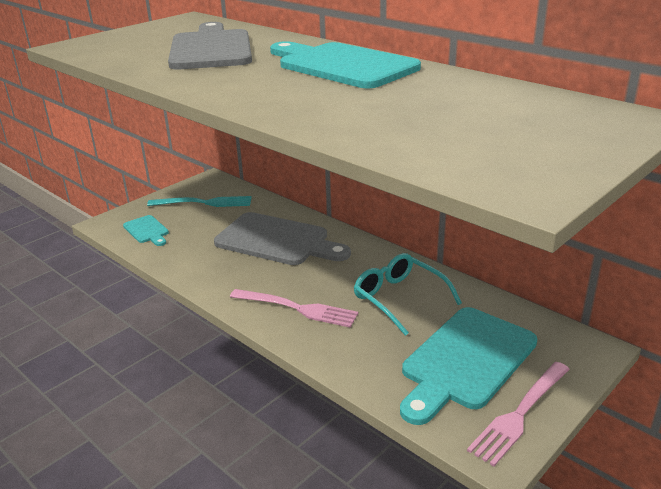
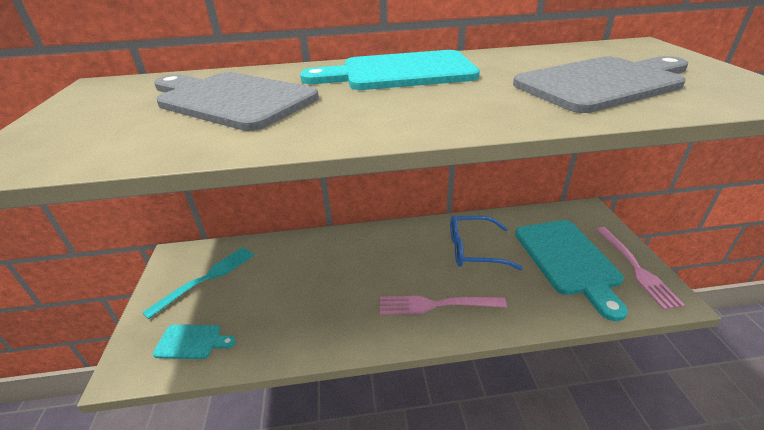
camera: 50 degrees left, 5 degrees up
(277, 240) = (328, 267): grey cutting board -> grey cutting board (602, 83)
(297, 308) = (436, 305): pink fork -> pink fork turned 150 degrees counterclockwise
(399, 299) = (474, 250): turquoise glasses -> blue glasses

